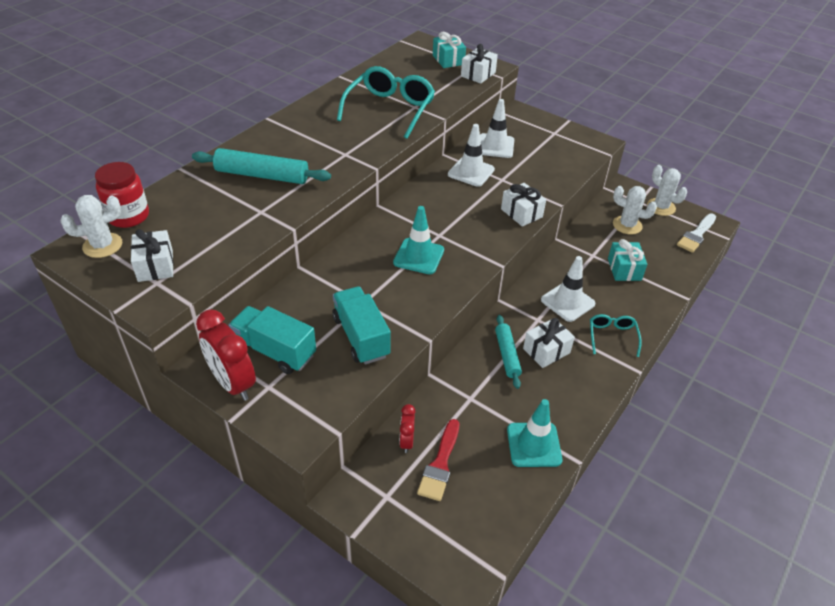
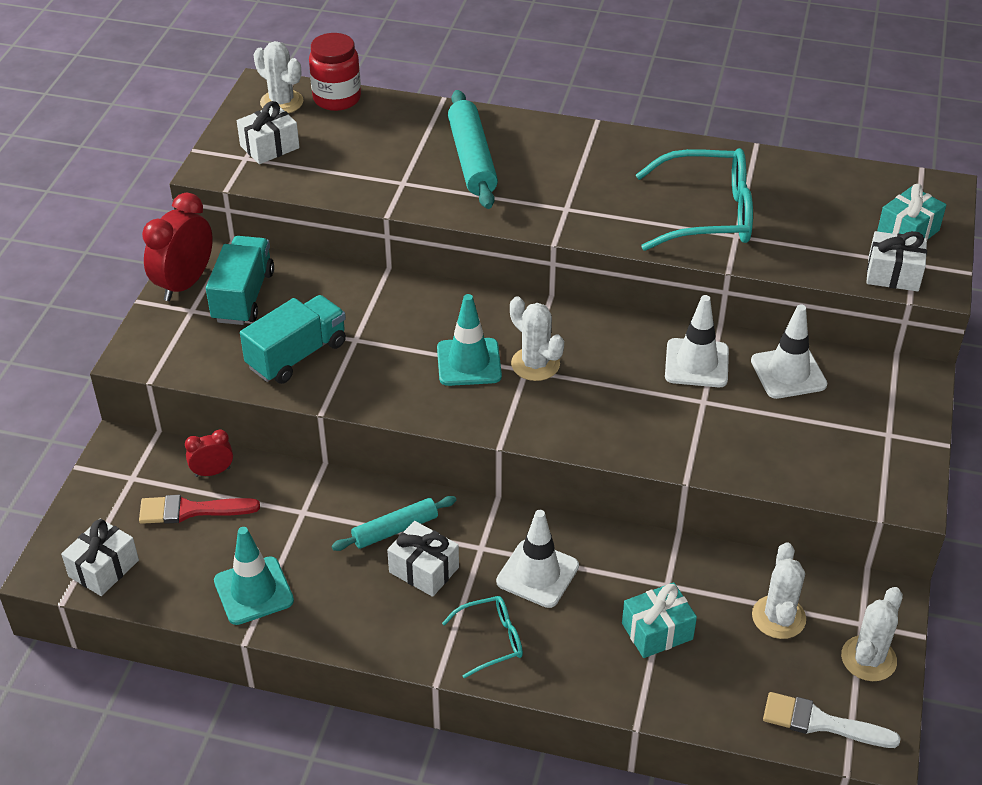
camera: 70 degrees right, 0 degrees up
(437, 230) = (535, 364): none -> white cactus
(521, 213) = (633, 441): white gift -> white gift (104, 568)

